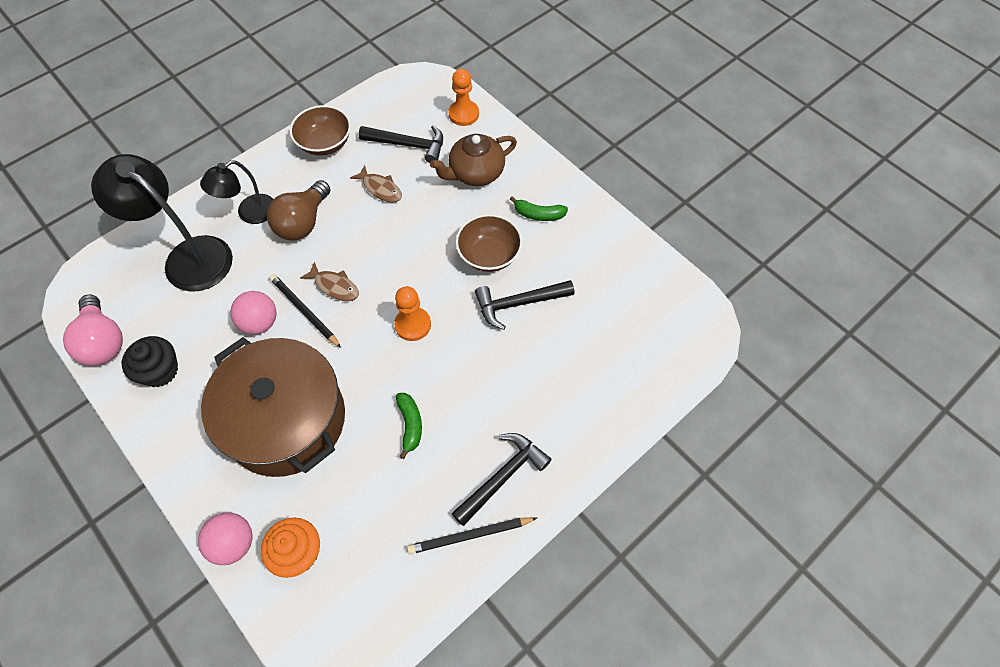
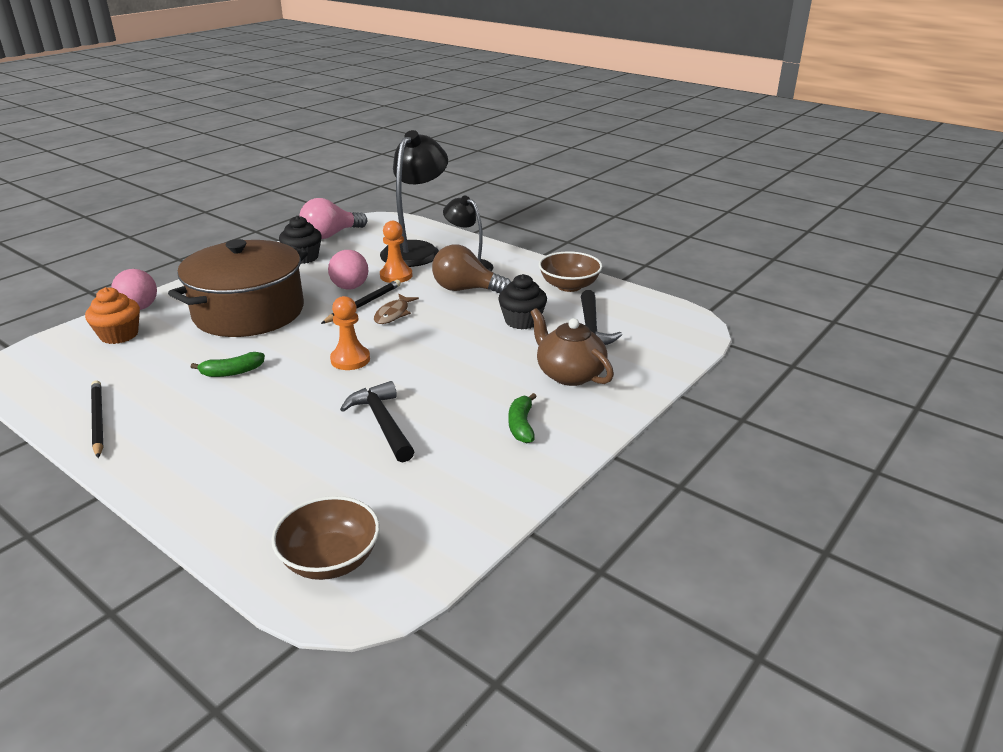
camera: 80 degrees right, 30 degrees down
(380, 189) = (522, 321): brown fish -> black cupcake
(463, 114) = (657, 356): orange pawn -> orange pawn (396, 276)
(489, 255) = (450, 396): brown bowl -> brown bowl (330, 560)
(503, 476) = (158, 434): black hammer -> none

